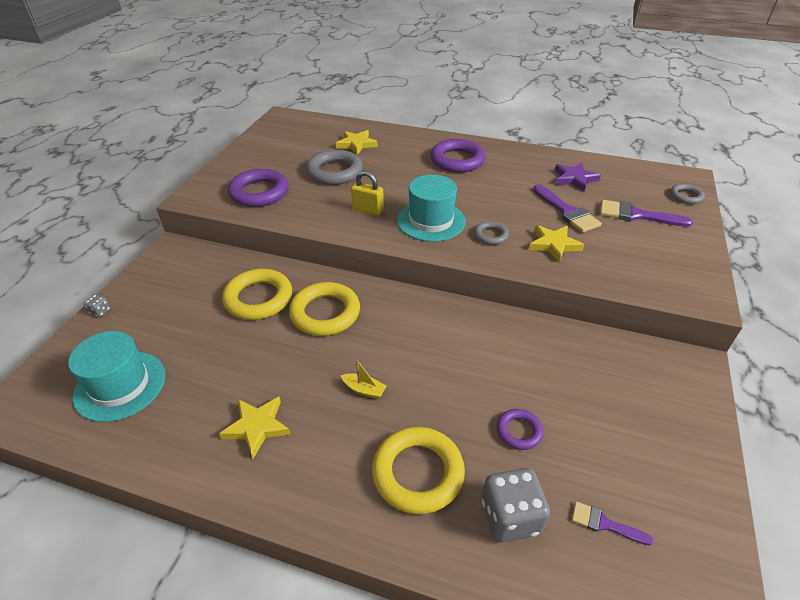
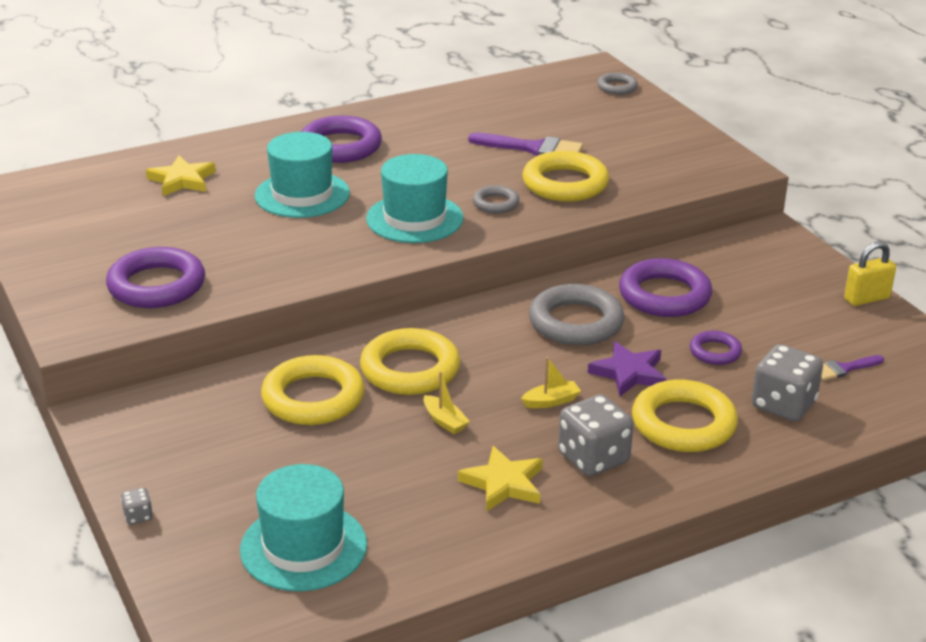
camera: 45 degrees left, 10 degrees down
(292, 359) = (444, 421): none -> yellow boat
(327, 452) = (593, 458): none -> grey dice
(334, 172) = (212, 221): grey ring -> grey ring (576, 322)
(368, 210) = (328, 241): yellow padlock -> yellow padlock (866, 299)
(397, 178) = (302, 194): none -> turquoise hat
(542, 362) = (664, 295): none -> purple ring
(554, 245) = (565, 184): yellow star -> yellow ring
(574, 179) = (494, 113): purple star -> purple star (629, 373)
(636, 215) = (598, 124): purple brush -> none

